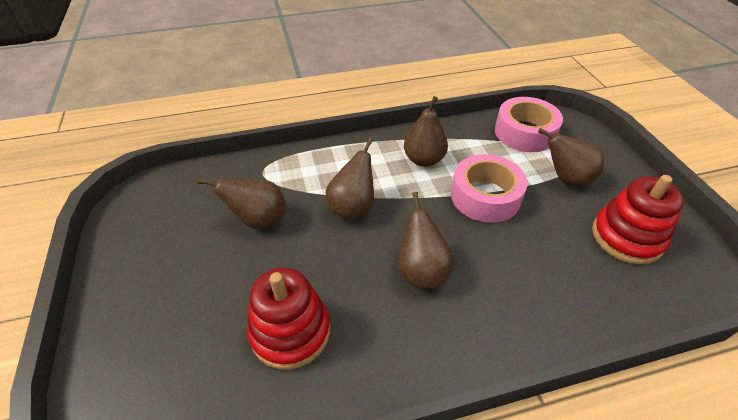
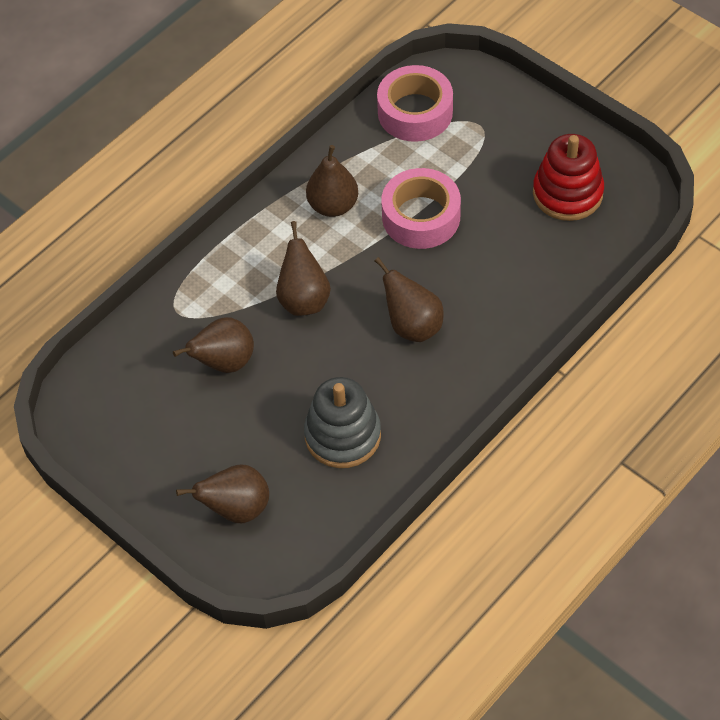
camera: 30 degrees left, 10 degrees up
(290, 331) = (343, 435): red stacking toy -> grey stacking toy
(566, 178) = (486, 153): brown pear -> brown pear (236, 508)

